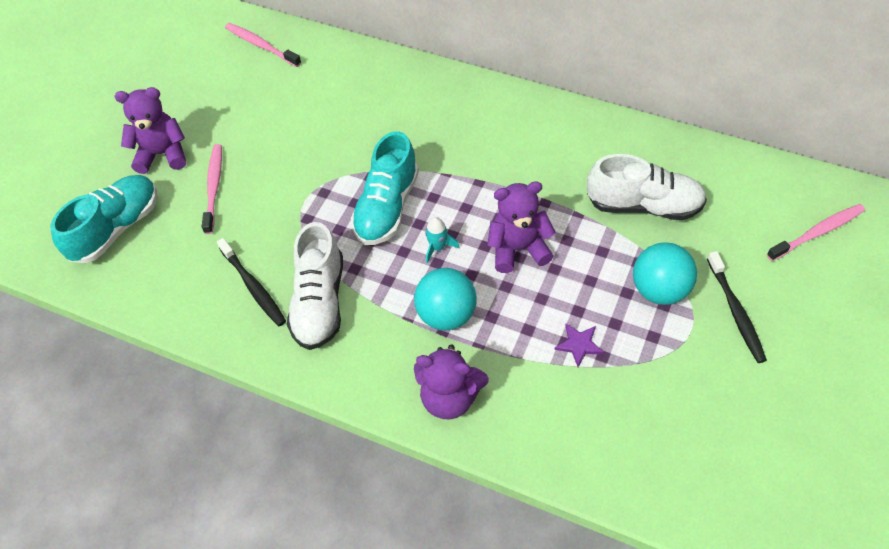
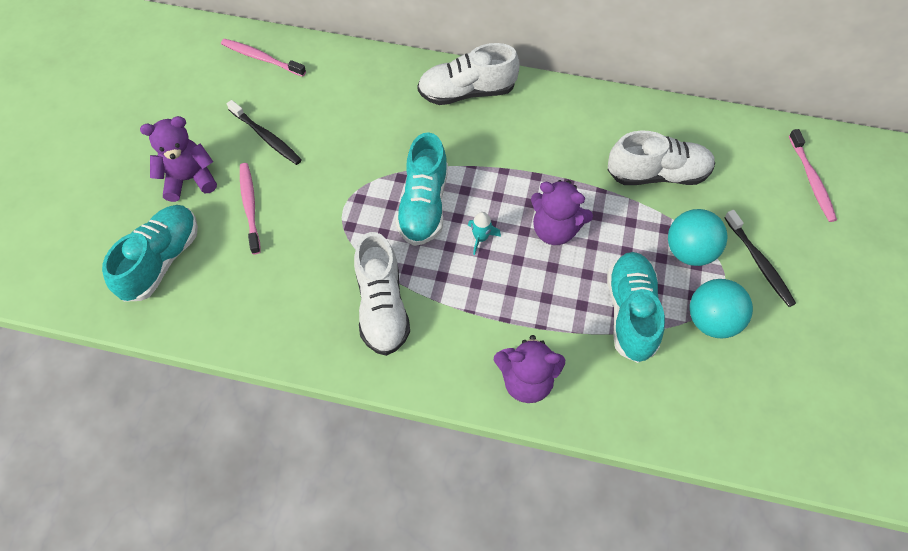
camera: 15 degrees left, 5 degrees up
(253, 287) = (314, 301): black toothbrush -> black toothbrush (266, 137)
(446, 314) = (504, 301): turquoise ball -> turquoise ball (711, 320)
(460, 99) = (467, 92): none -> white shoe
(518, 249) = (555, 229): purple teddy bear -> purple teddy bear turned 135 degrees counterclockwise
(579, 345) = (631, 313): purple star -> turquoise shoe
(818, 232) = (811, 180): pink toothbrush -> pink toothbrush turned 120 degrees clockwise

